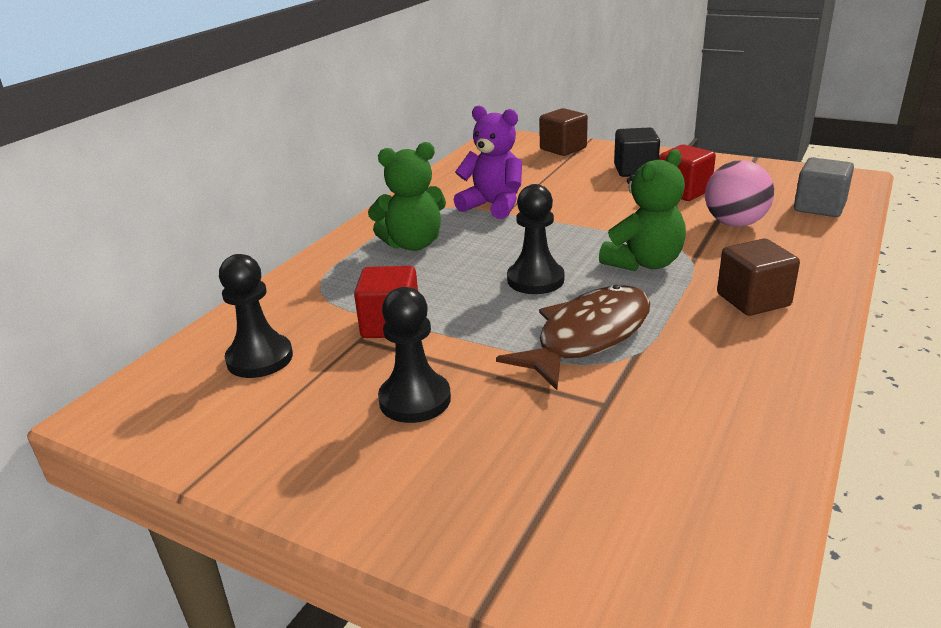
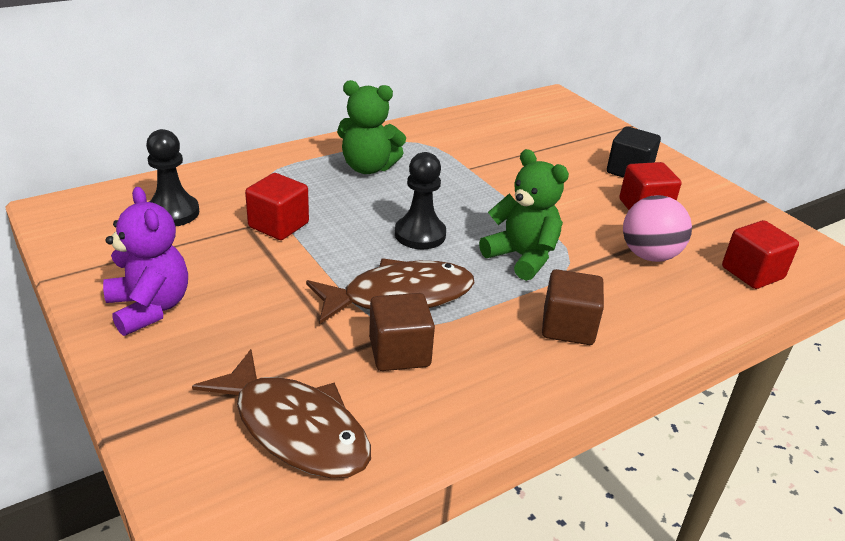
camera: 25 degrees right, 5 degrees up
(415, 400) = (230, 286): black pawn -> none
(493, 206) = (467, 158): purple teddy bear -> purple teddy bear (149, 308)
(563, 149) = (592, 127): brown cube -> brown cube (399, 352)
(644, 263) = (522, 257): green teddy bear -> green teddy bear turned 120 degrees counterclockwise
(654, 496) = (295, 429): none -> brown fish
(819, 207) = (752, 273): grey cube -> red cube

